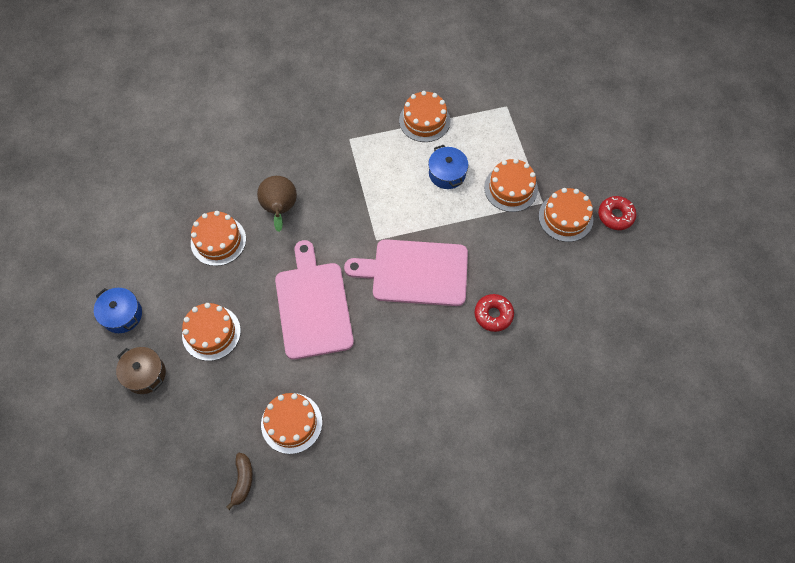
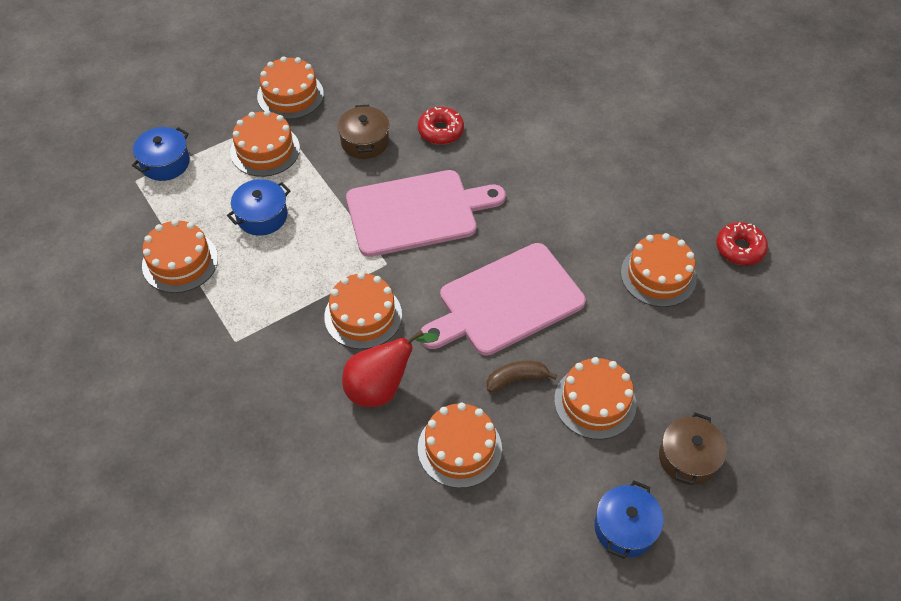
camera: 110 degrees left, 10 degrees down
(243, 480) = (746, 299): brown banana -> brown banana (516, 379)
(280, 209) = (381, 387): brown pear -> red pear
(338, 214) = (363, 315): none -> orange cake
(415, 272) = (417, 212): pink cutting board -> pink cutting board turned 90 degrees counterclockwise
(498, 256) = (365, 142): none -> brown pot
(517, 125) = (165, 163): none -> blue pot
(615, 216) = (274, 55): red donut -> red donut (739, 248)

